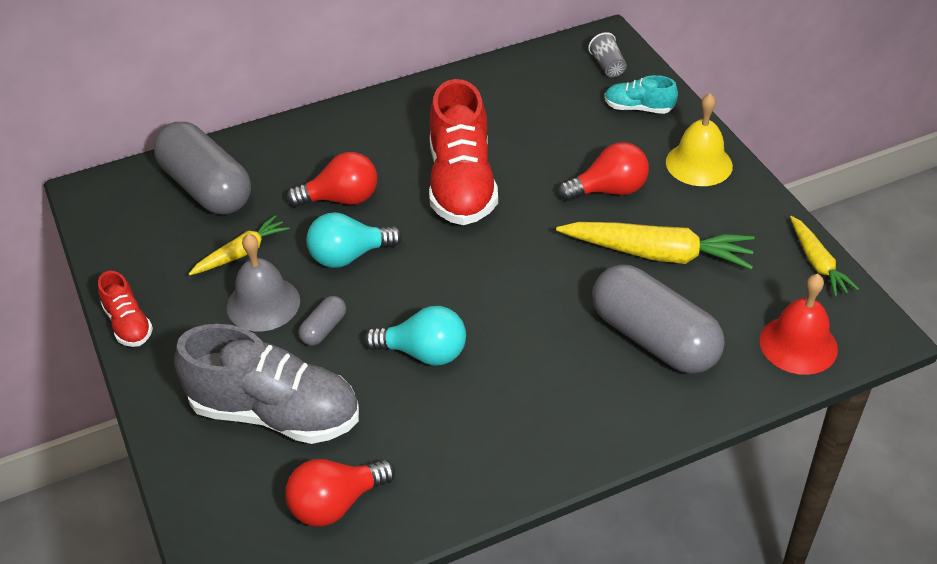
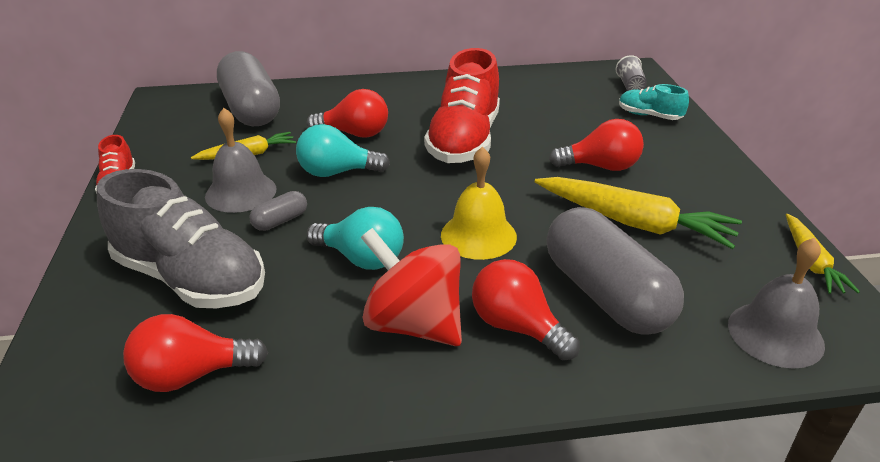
camera: 15 degrees right, 10 degrees down
(501, 408) = (414, 324): none -> red spinning top
(589, 389) = (517, 327): none -> red light bulb
(699, 164) = (697, 162): yellow bell -> yellow bell (478, 235)
(798, 344) = (775, 334): red bell -> grey bell

